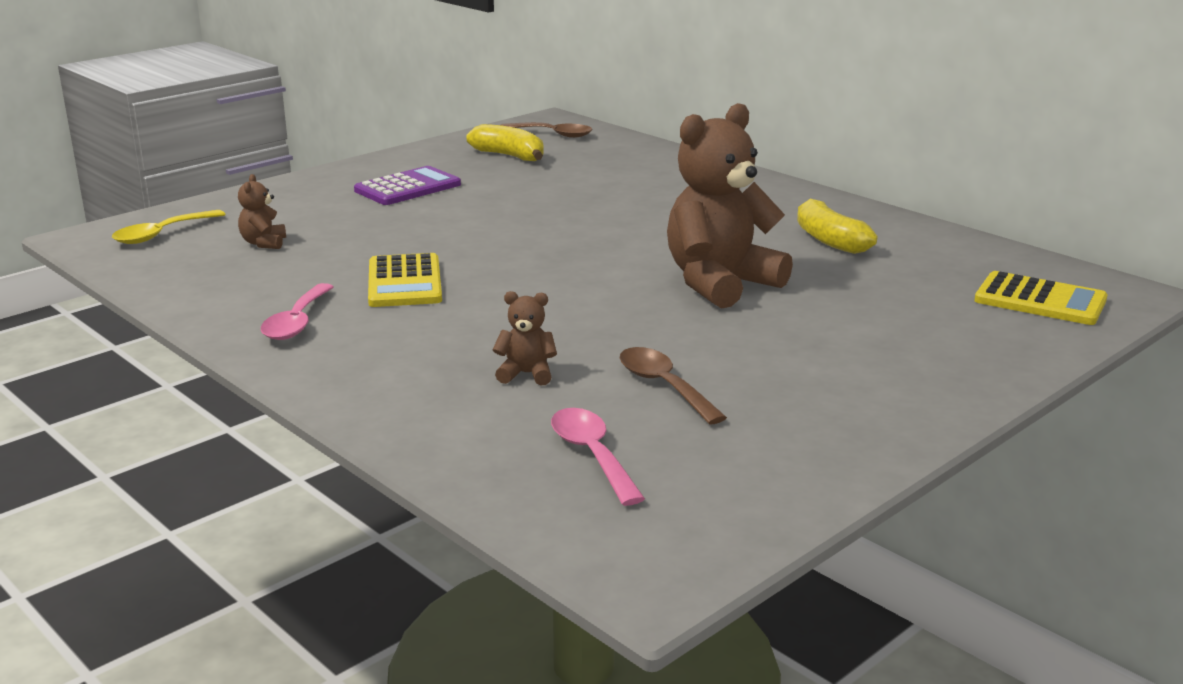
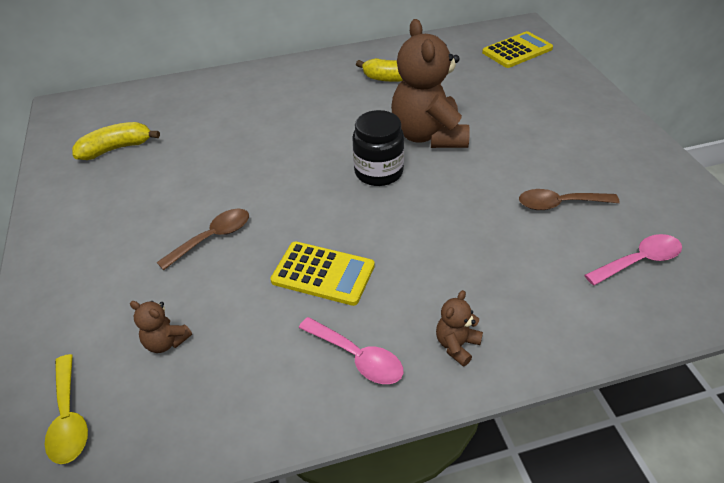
camera: 60 degrees left, 20 degrees up
(408, 188) = (125, 220): purple calculator -> none
(526, 374) = (516, 256): brown teddy bear -> brown teddy bear (457, 345)
(552, 134) = (95, 116): brown spoon -> brown spoon (212, 238)
(592, 455) = (639, 261): pink spoon -> pink spoon turned 150 degrees clockwise
(608, 272) = (378, 172): none -> black jar

